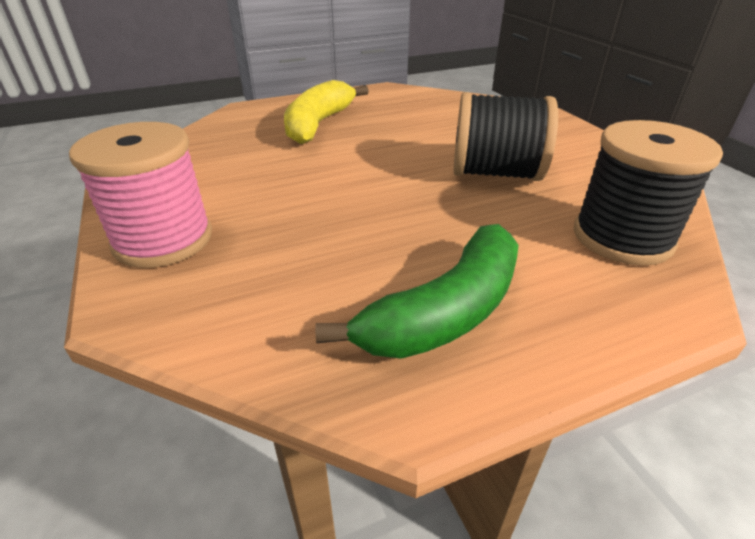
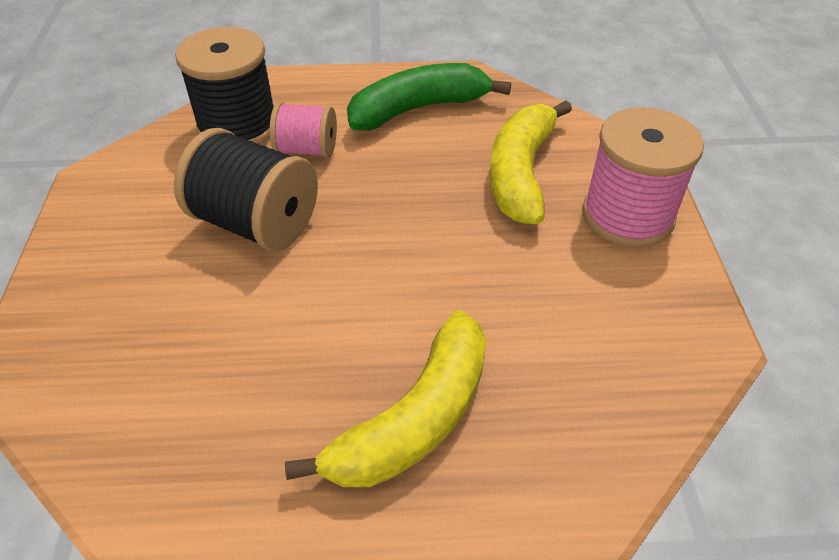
camera: 160 degrees left, 10 degrees up
(281, 257) = (521, 173): none -> yellow banana
(523, 231) = (307, 150): none -> pink spool

